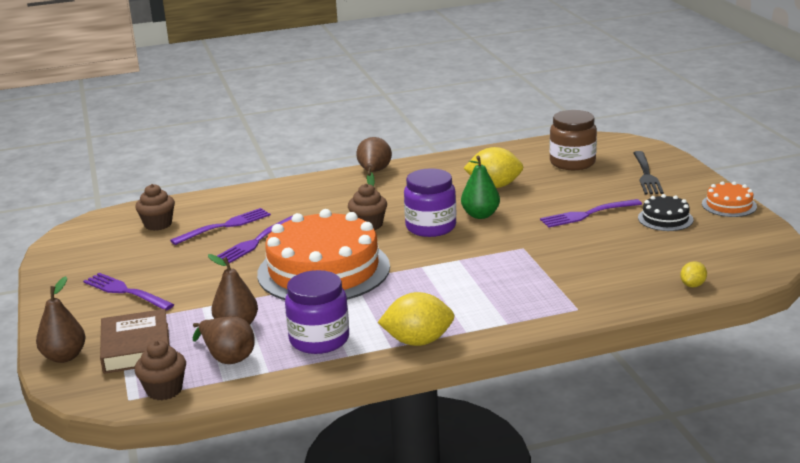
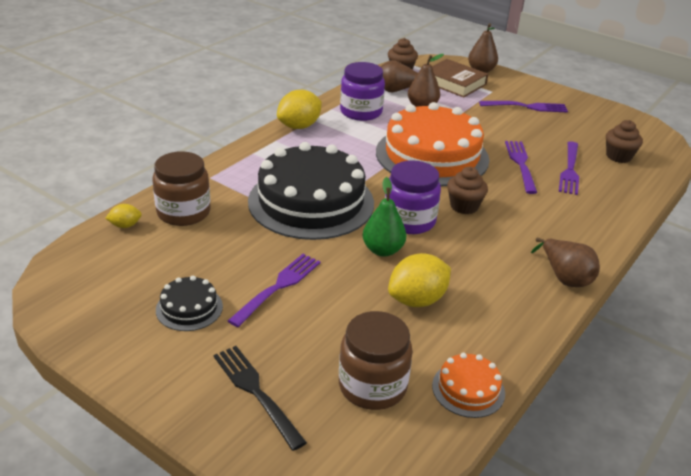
camera: 140 degrees right, 10 degrees up
(498, 261) = (311, 202): none -> black cake
(628, 282) = (183, 212): none -> brown jar
(692, 285) = (125, 225): yellow lemon -> yellow lemon turned 75 degrees clockwise
(729, 205) = (121, 361): orange cake -> orange cake (468, 389)

